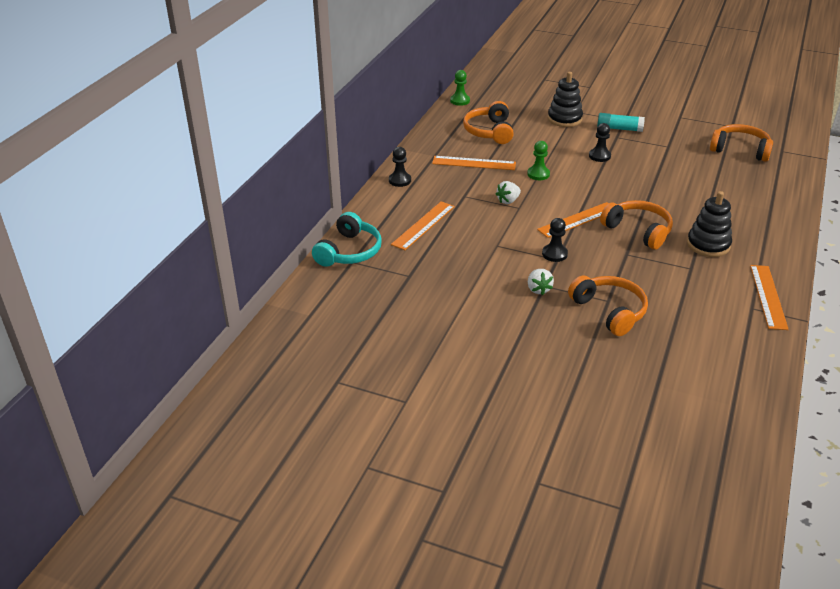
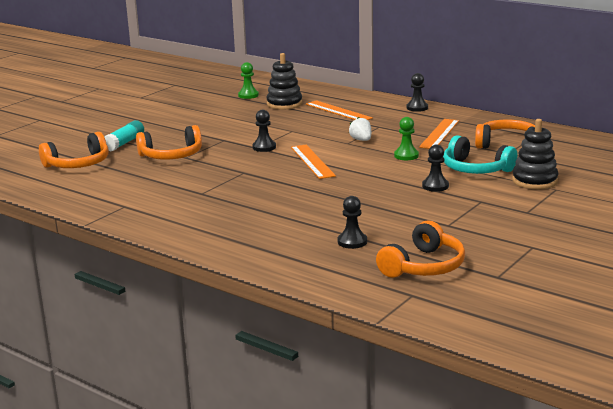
camera: 105 degrees right, 15 degrees down
(349, 251) = (315, 90): turquoise headphones -> turquoise headphones (475, 169)
(460, 101) = (589, 138): green pawn -> green pawn (248, 95)
(538, 289) = (220, 137): white strawberry -> none
(619, 129) = (502, 205): turquoise glue stick -> turquoise glue stick (124, 143)
(638, 231) = (277, 182): orange headphones -> orange headphones (78, 164)
(708, 245) = (231, 207): black stacking toy -> black stacking toy (284, 104)
(726, 179) = (352, 242): none -> black pawn
(768, 296) = (132, 216): orange ruler -> none

